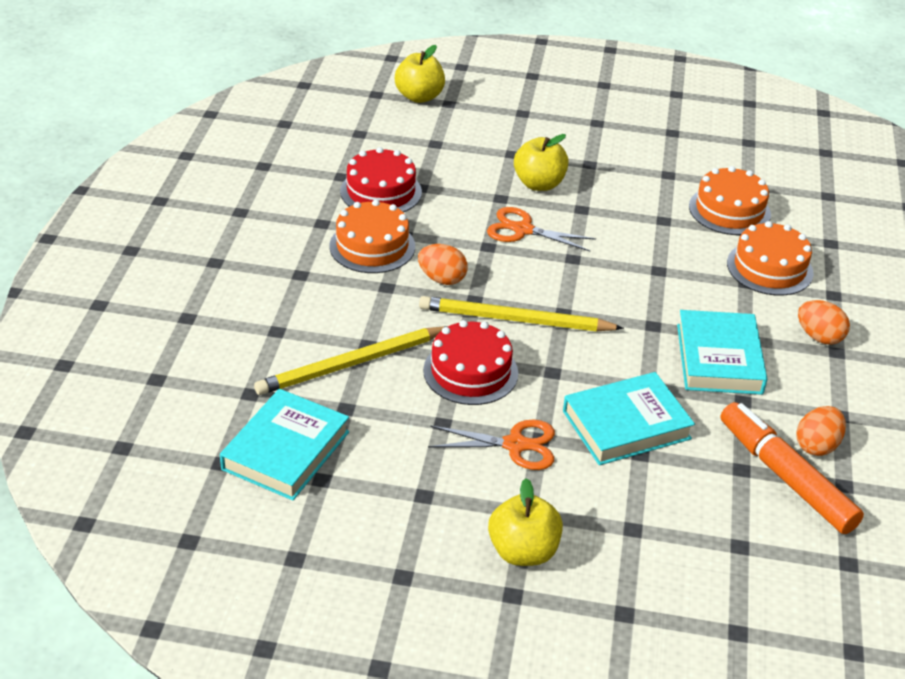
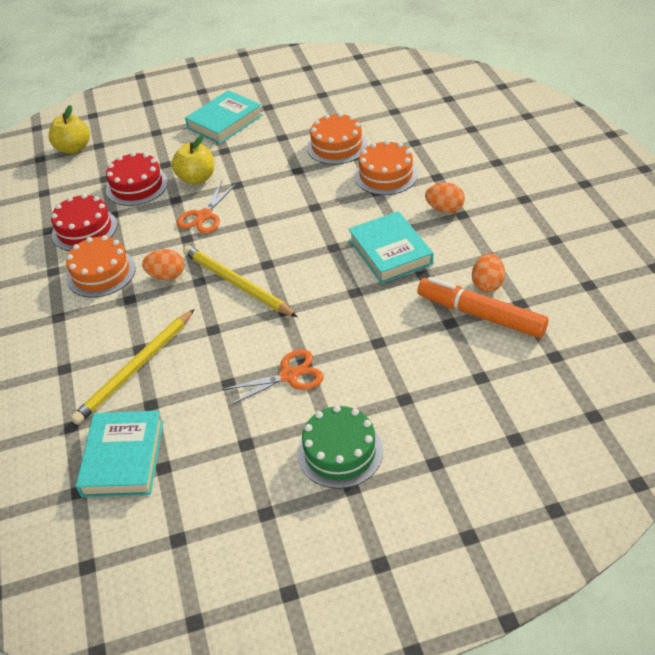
camera: 20 degrees left, 5 degrees up
(470, 372) = (226, 336): red cake -> red cake (137, 186)
(515, 320) = (236, 284): yellow pencil -> yellow pencil turned 60 degrees clockwise
(522, 230) = (204, 216): orange scissors -> orange scissors turned 60 degrees counterclockwise
(523, 551) = (340, 452): yellow apple -> green cake
(626, 425) = (356, 326): turquoise book -> turquoise book (224, 122)

